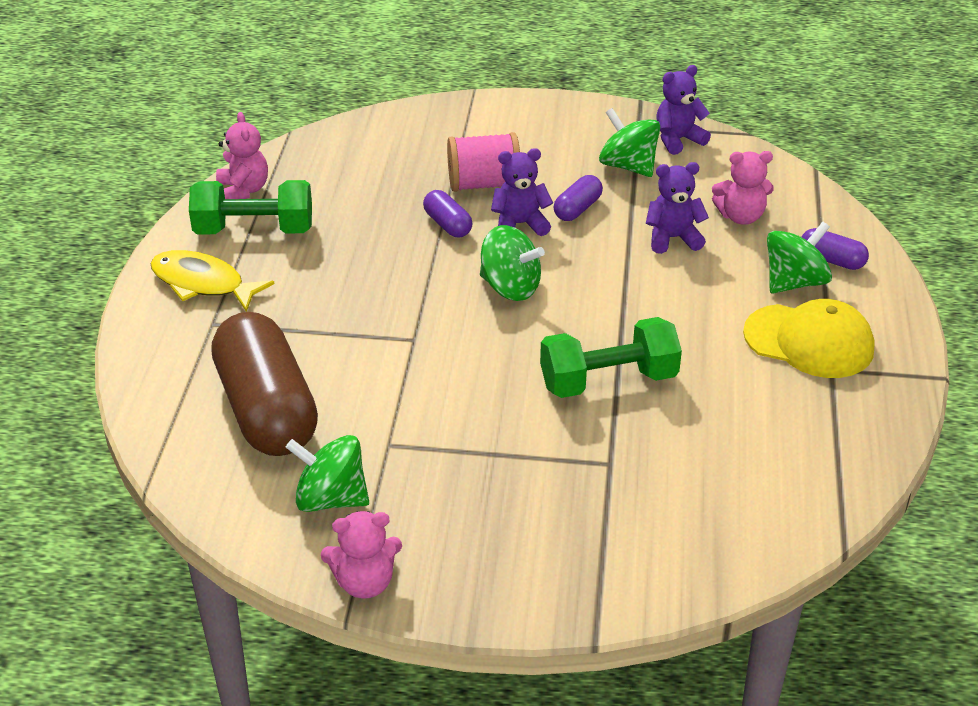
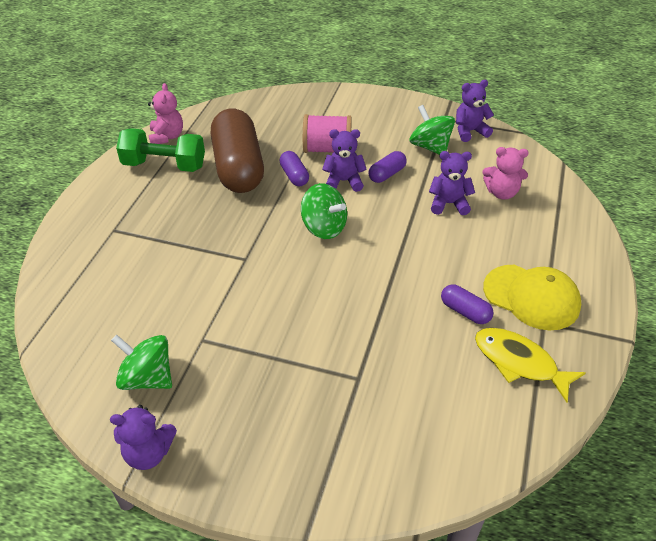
camera: 10 degrees right, 5 degrees up
(203, 283) = (117, 200): yellow fish -> yellow fish (519, 362)
(266, 410) = (126, 300): brown capsule -> brown capsule (238, 167)
(365, 582) = (148, 453): pink teddy bear -> purple teddy bear
(608, 381) = (374, 310): green dumbbell -> none
(794, 282) = (530, 248): green spinning top -> none
(832, 260) = (562, 234): purple capsule -> purple capsule (465, 311)

